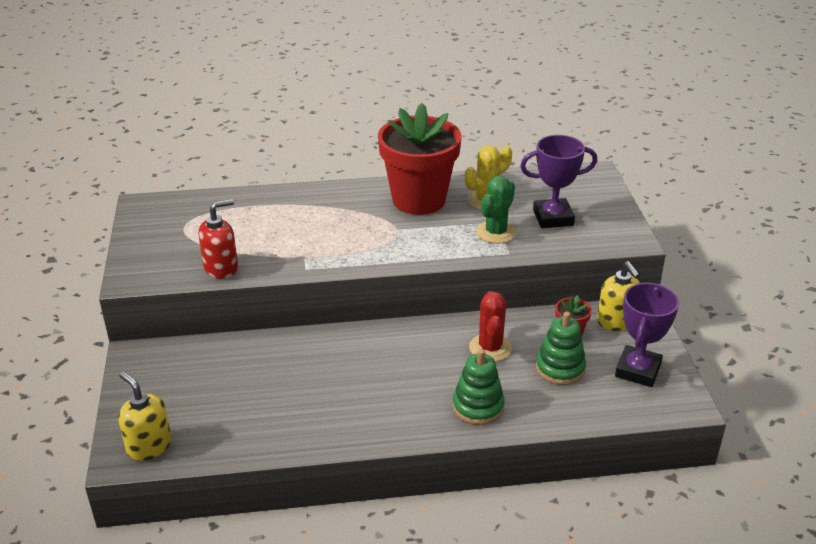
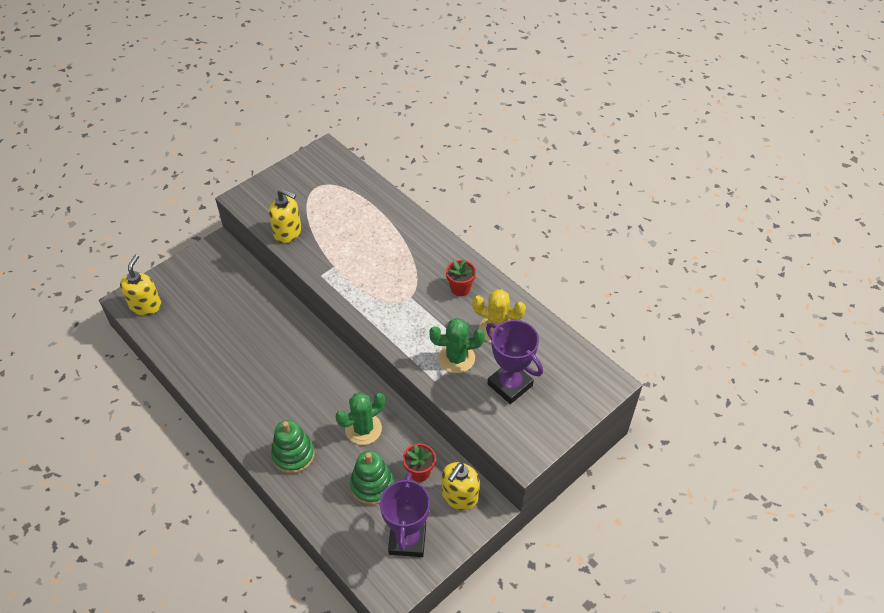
camera: 55 degrees right, 15 degrees up
(221, 268) = (288, 232): red soap dispenser -> yellow soap dispenser
(419, 200) = (460, 288): red flower pot -> red flower pot, size x0.40
(490, 348) = (363, 429): red cactus -> green cactus
(638, 370) = (407, 539): purple trophy -> purple trophy turned 75 degrees counterclockwise

